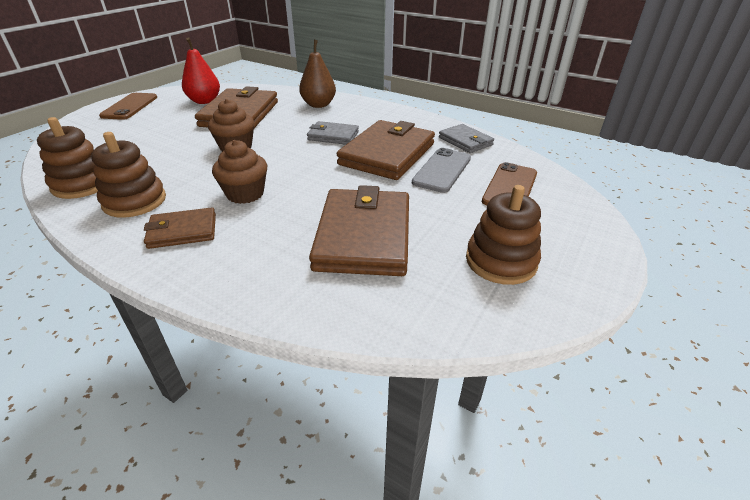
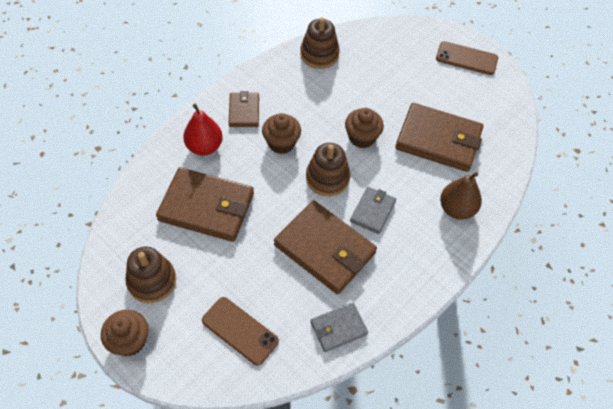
camera: 100 degrees right, 20 degrees up
(134, 201) = (288, 84): brown stacking toy -> brown stacking toy (327, 178)
(204, 101) = (476, 111): red pear -> red pear (204, 147)
(442, 170) = (283, 285): grey phone -> none
(592, 261) = (129, 341): none -> brown cupcake

